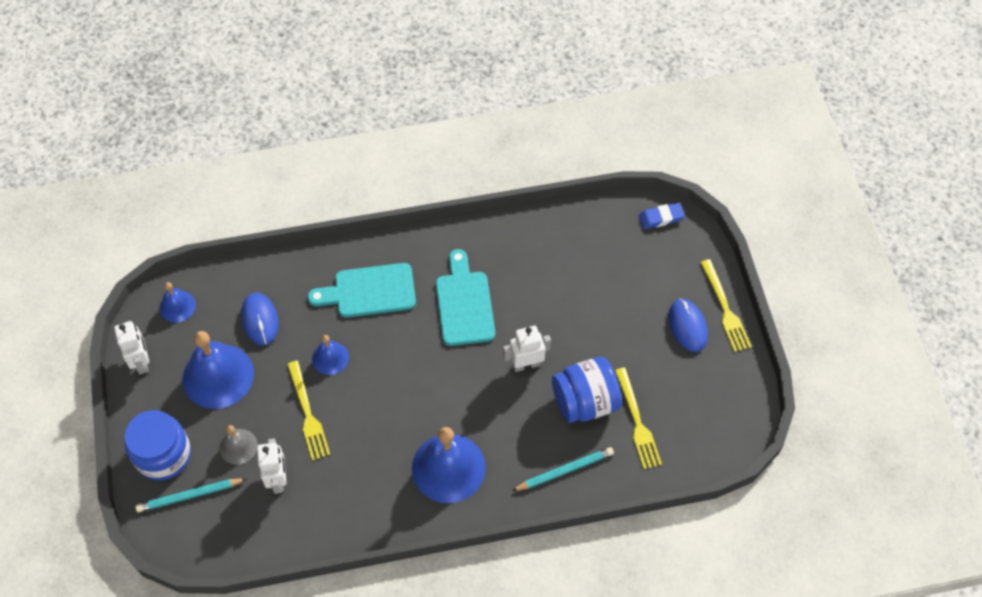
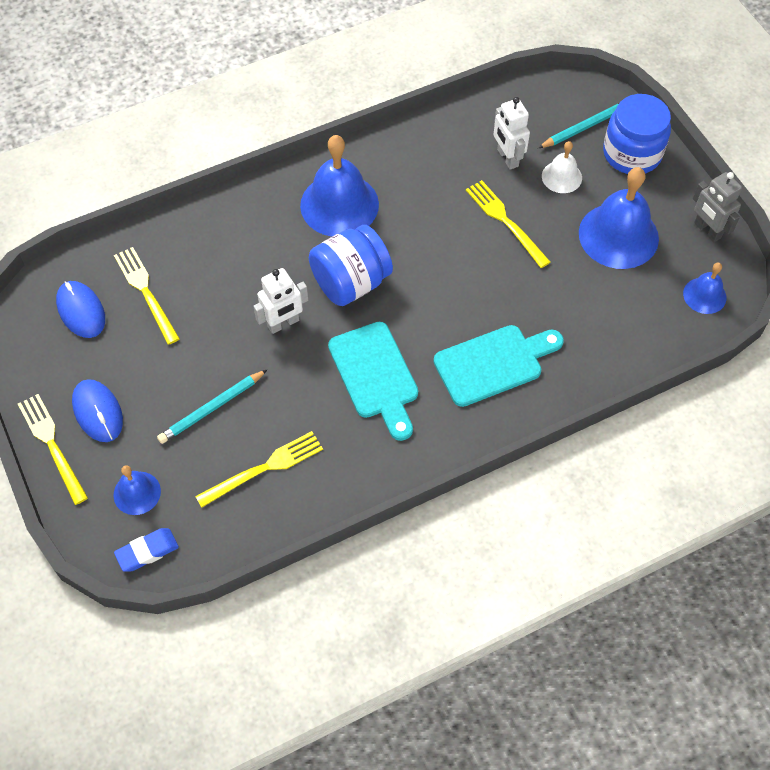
camera: 165 degrees right, 0 degrees up
(142, 362) = (707, 230): white robot -> grey robot
(238, 446) = (561, 177): grey bell -> white bell
(260, 320) = (604, 302): blue mouse -> blue mouse (81, 311)
(330, 358) = (506, 280): blue bell -> blue bell (137, 493)
(565, 470) = (217, 228): turquoise pencil -> turquoise pencil (211, 408)
(566, 254) = (264, 468): none -> yellow fork
(585, 402) = (208, 299): blue jar -> blue jar (351, 282)

